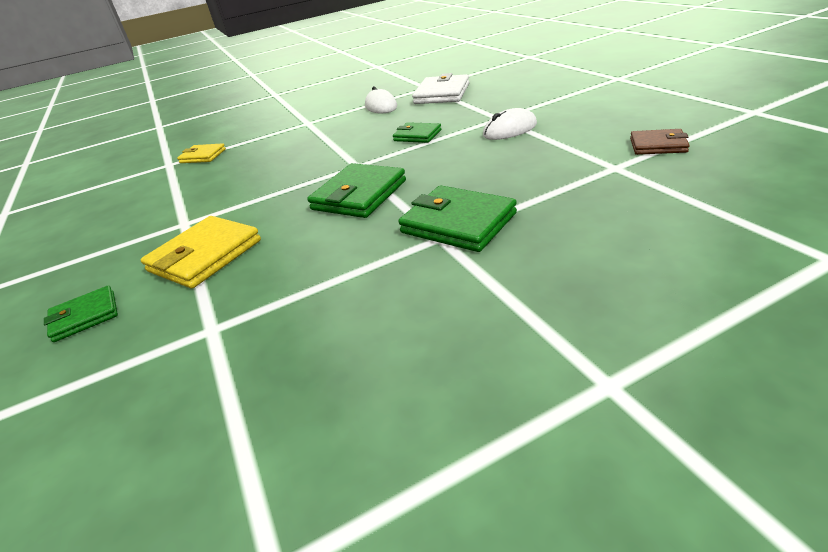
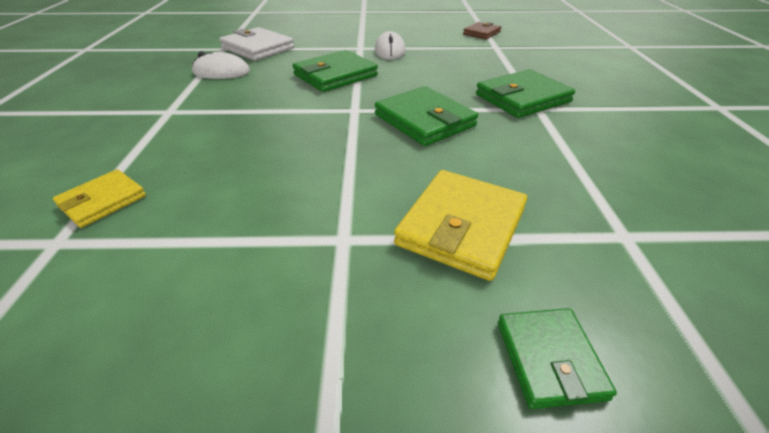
camera: 70 degrees left, 5 degrees up
(205, 256) = (461, 227): yellow wallet -> yellow wallet turned 60 degrees clockwise
(417, 135) = (335, 75): green wallet -> green wallet, size x1.67

